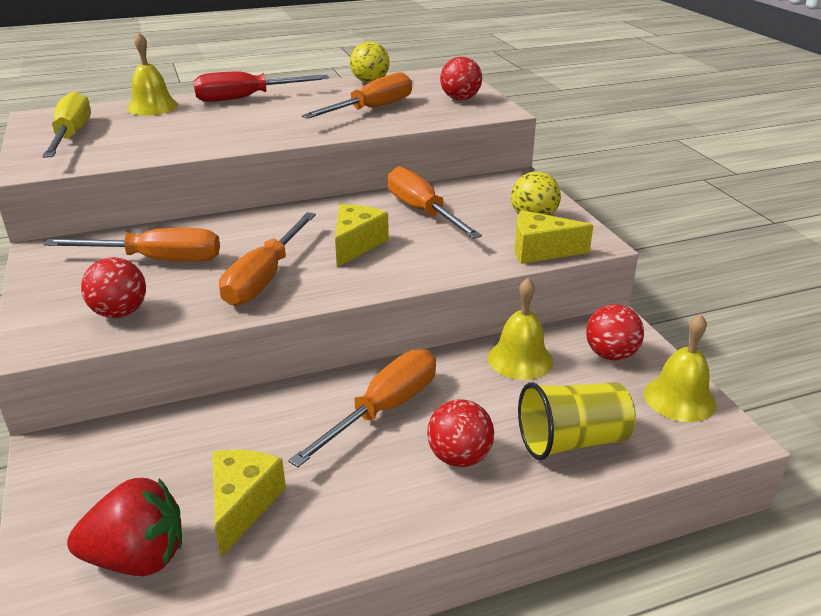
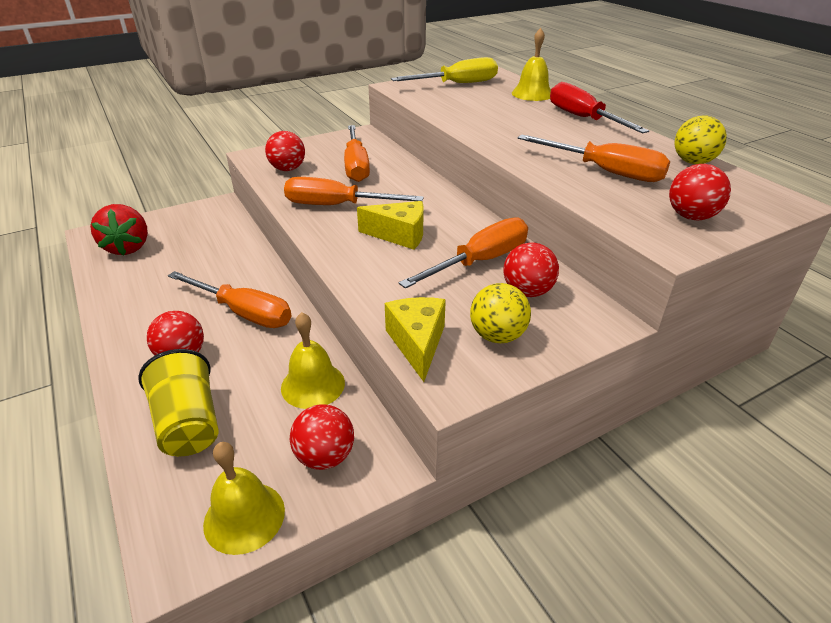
camera: 80 degrees right, 5 degrees up
(243, 505) = (158, 271): yellow cheese -> none
(475, 199) = (527, 291): none -> red ball

